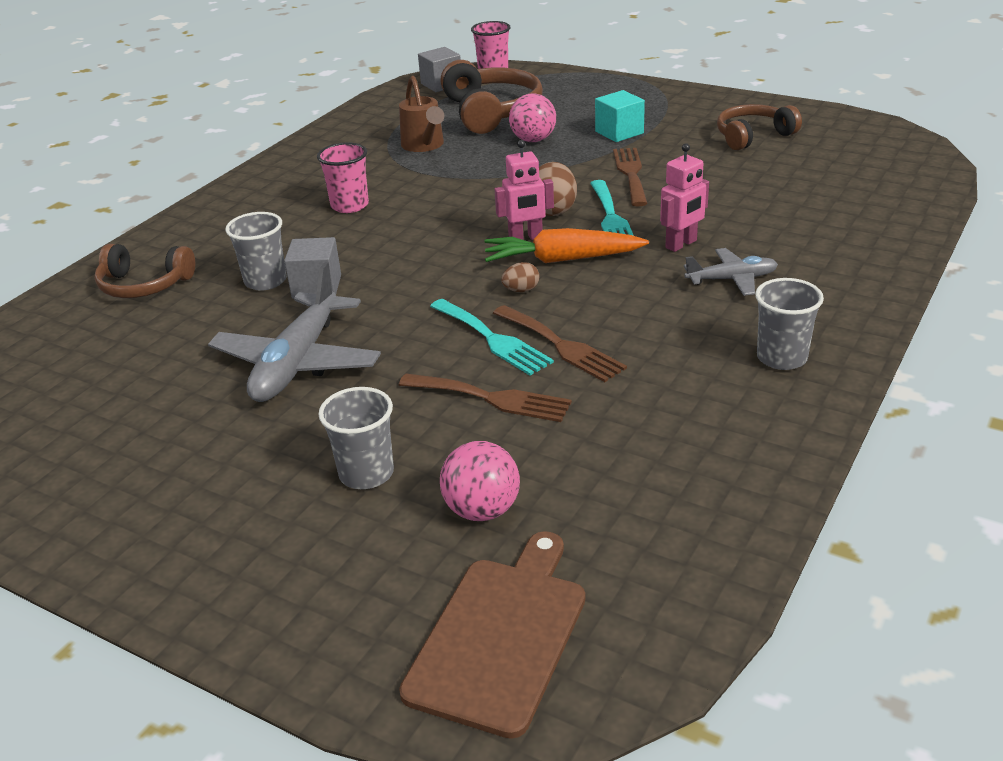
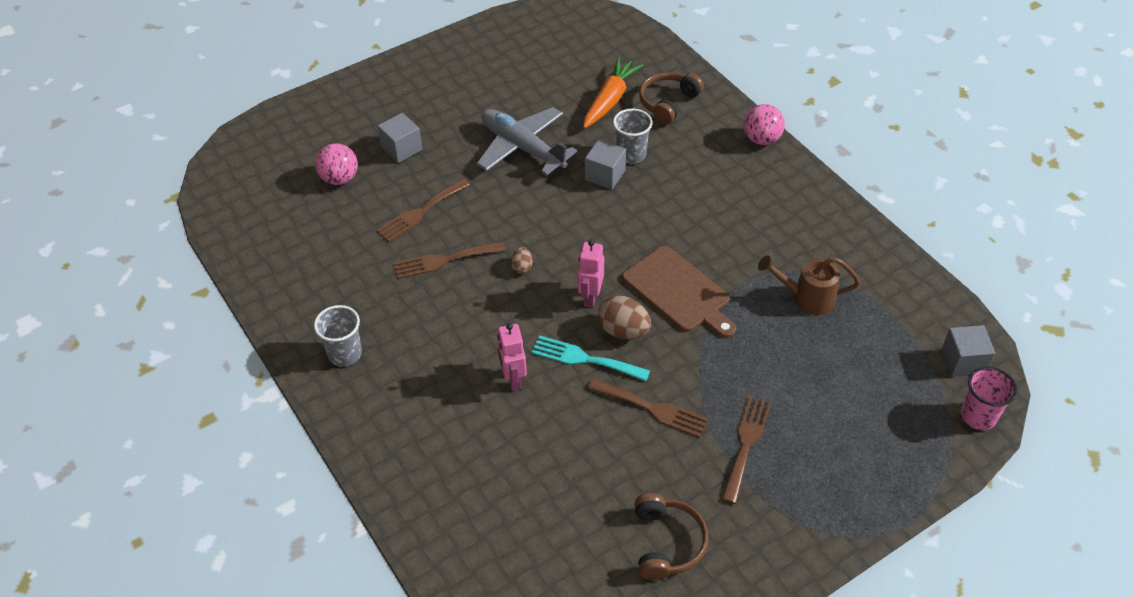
camera: 115 degrees right, 15 degrees up
(350, 205) = (717, 221): pink cup -> none
(366, 473) = (401, 148): grey cup -> grey cube
(492, 112) = (860, 372): brown headphones -> none
(492, 339) = (477, 233): turquoise fork -> none
(500, 637) = (264, 159): brown cutting board -> brown cutting board (678, 292)
(533, 140) = (770, 374): pink ball -> pink ball (761, 139)
(562, 260) = (544, 303): orange carrot -> orange carrot (610, 100)
(619, 132) = (746, 444): turquoise cube -> brown fork
(732, 279) = (445, 381): grey plane -> none

